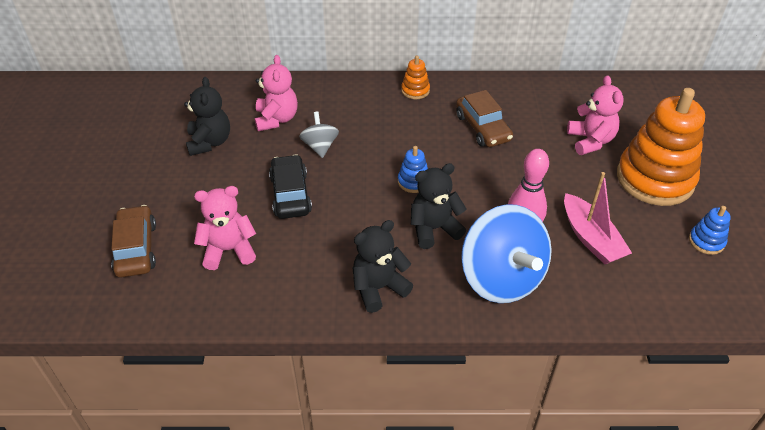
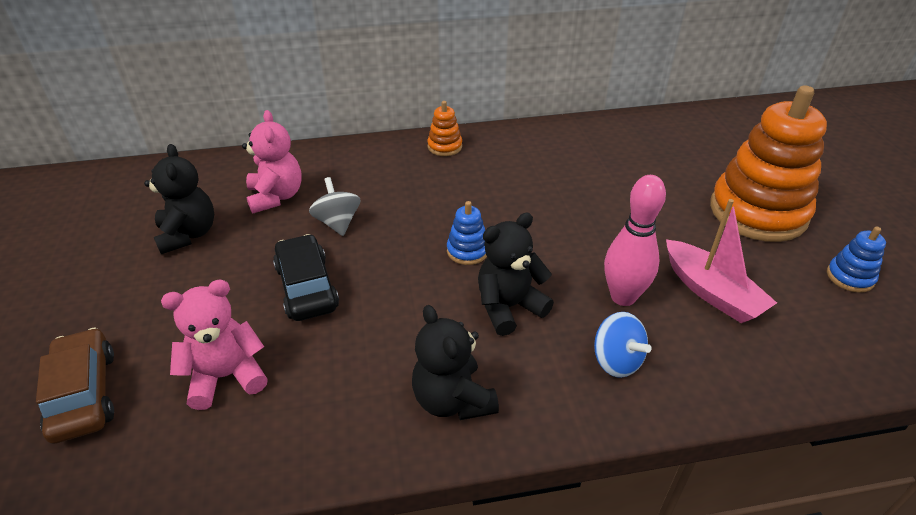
camera: 10 degrees left, 5 degrees down
(378, 288) = (453, 400): black teddy bear -> black teddy bear turned 75 degrees counterclockwise
(482, 128) = (536, 178): brown car -> none
(501, 278) = (616, 361): blue spinning top -> blue spinning top, size x0.48
(590, 141) = (667, 179): pink teddy bear -> none

